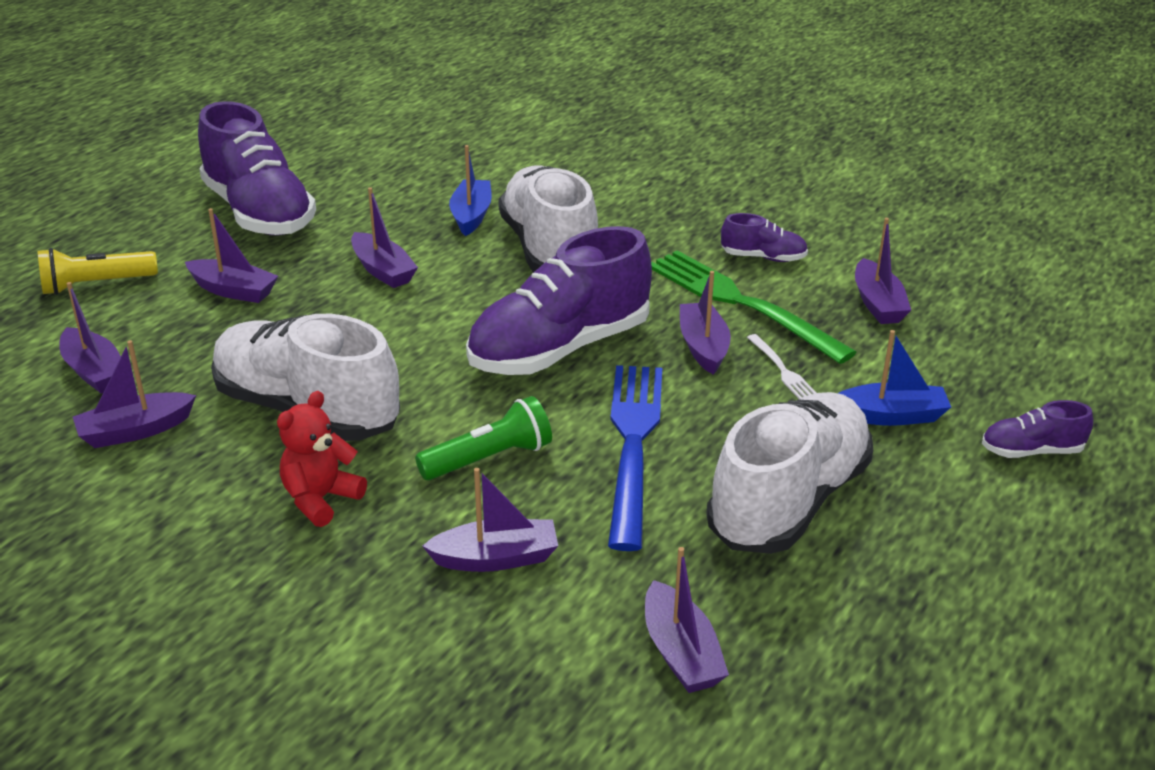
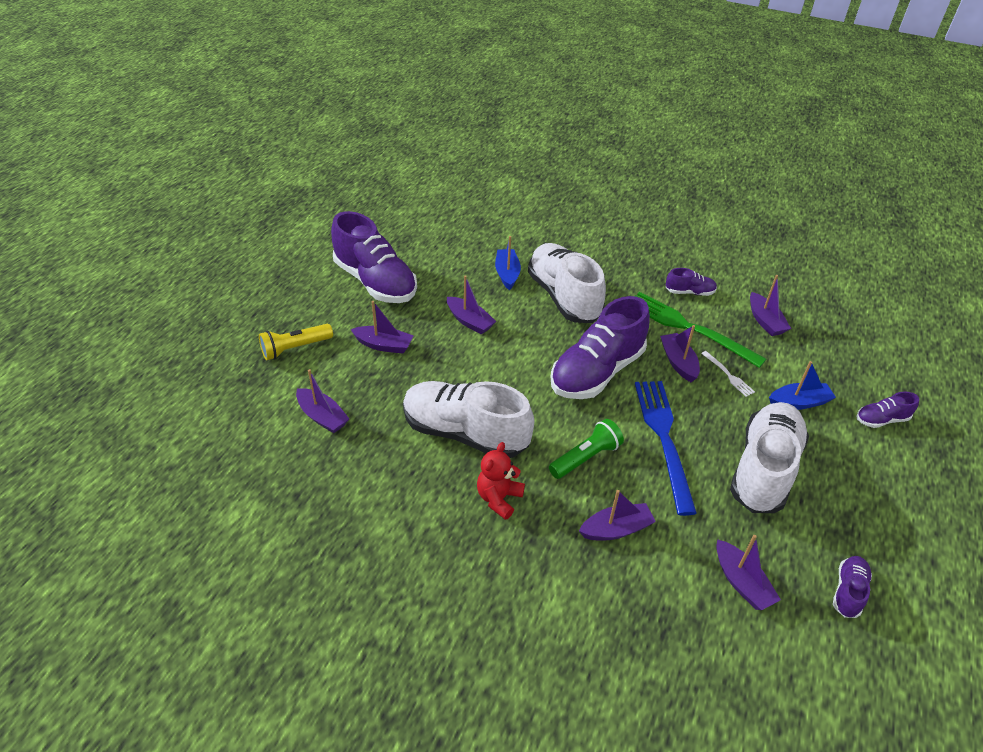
camera: 10 degrees left, 10 degrees up
(135, 431) = (366, 459): purple boat -> none
(868, 686) = (848, 591): none -> purple shoe

